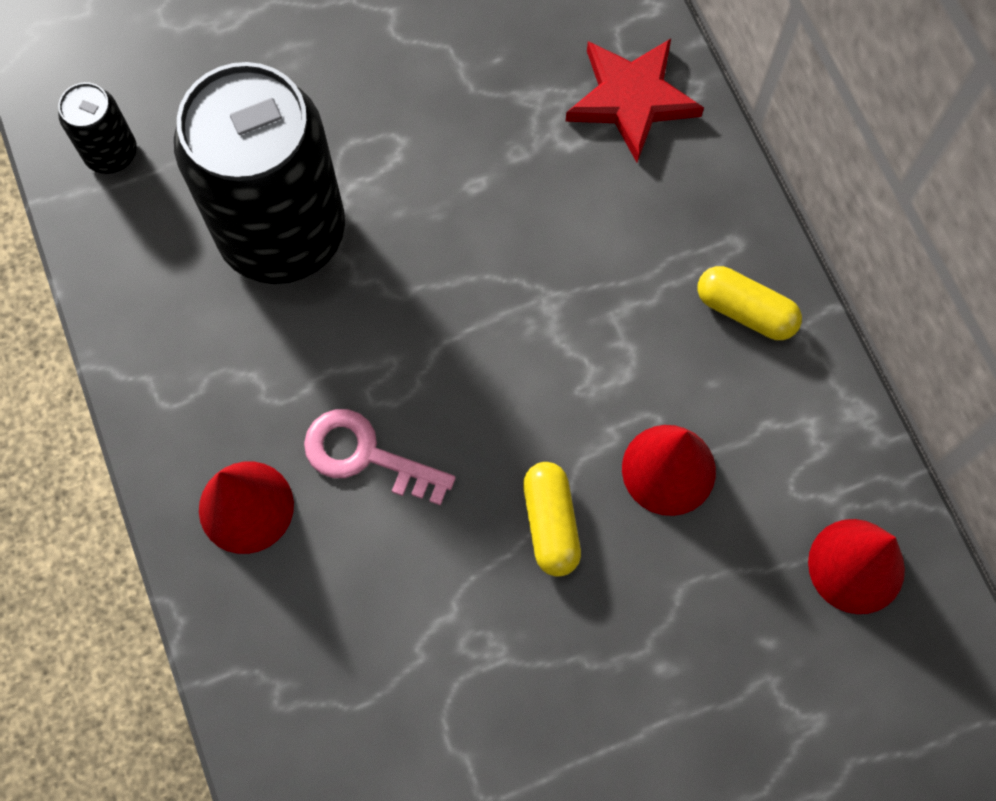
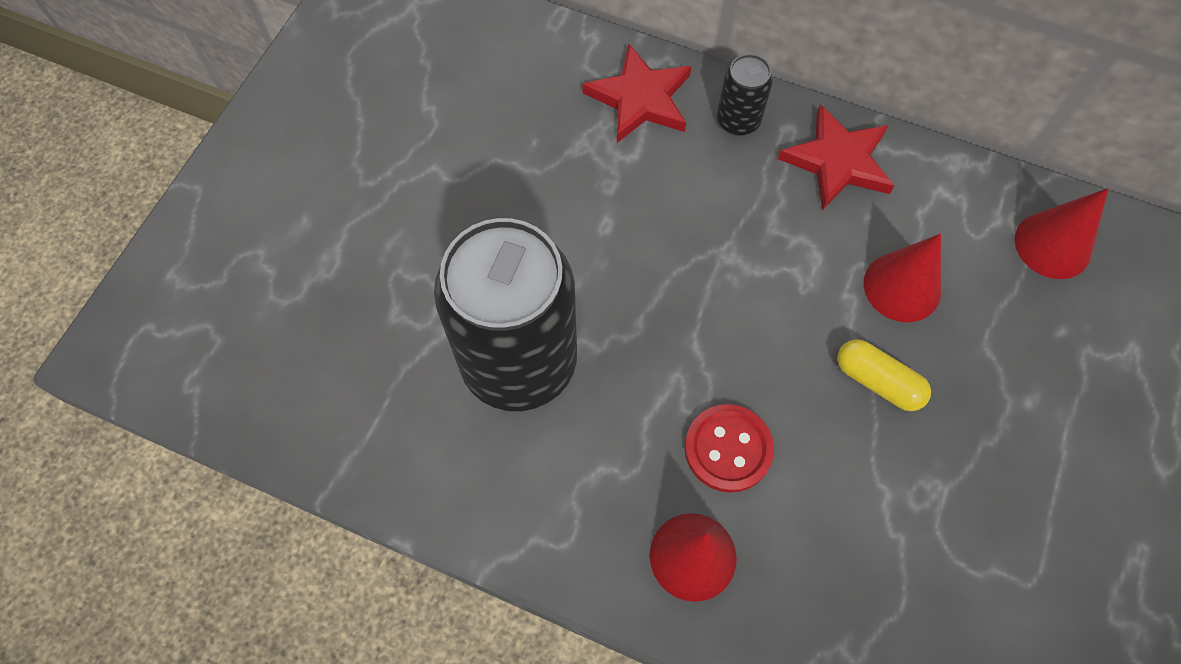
camera: 45 degrees left, 5 degrees down
(111, 154) = (342, 417): black can -> black can (738, 121)
(365, 455) = (728, 449): pink key -> red button
(745, 311) = (838, 161): yellow capsule -> red star

